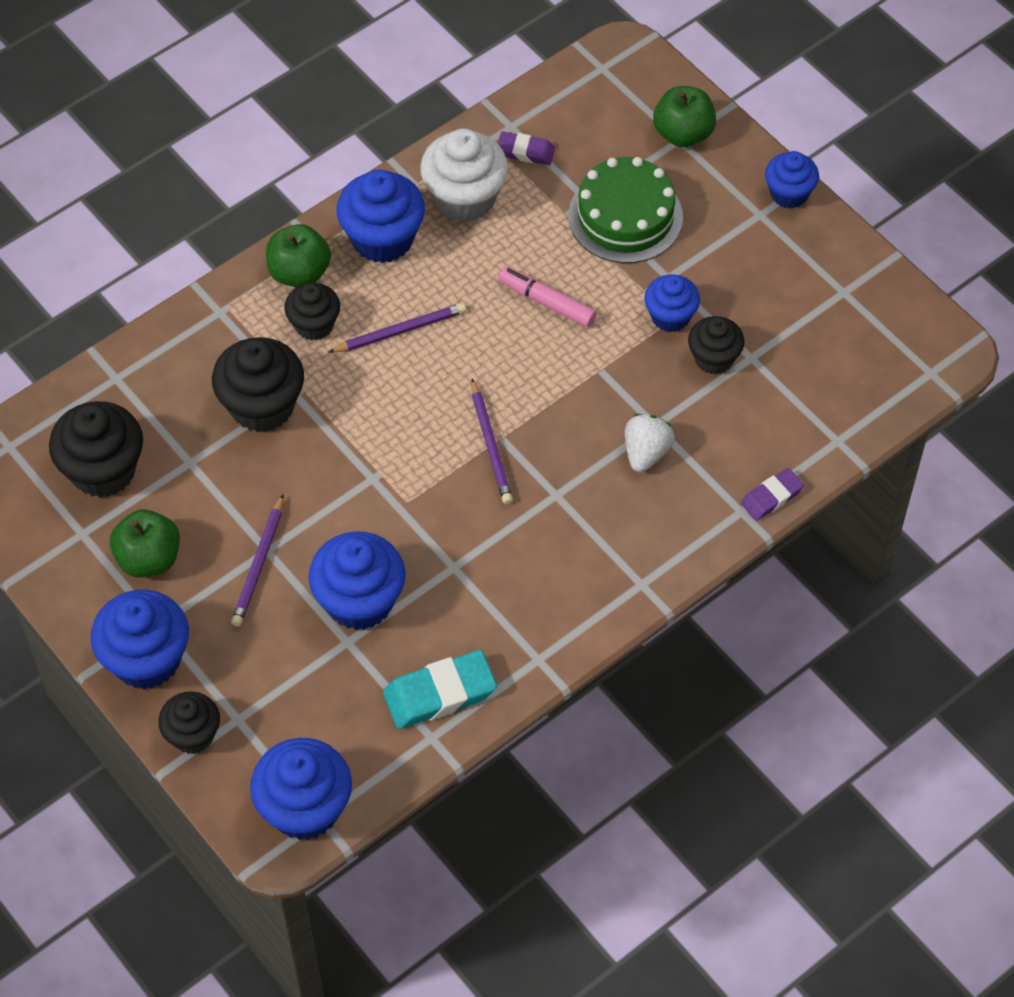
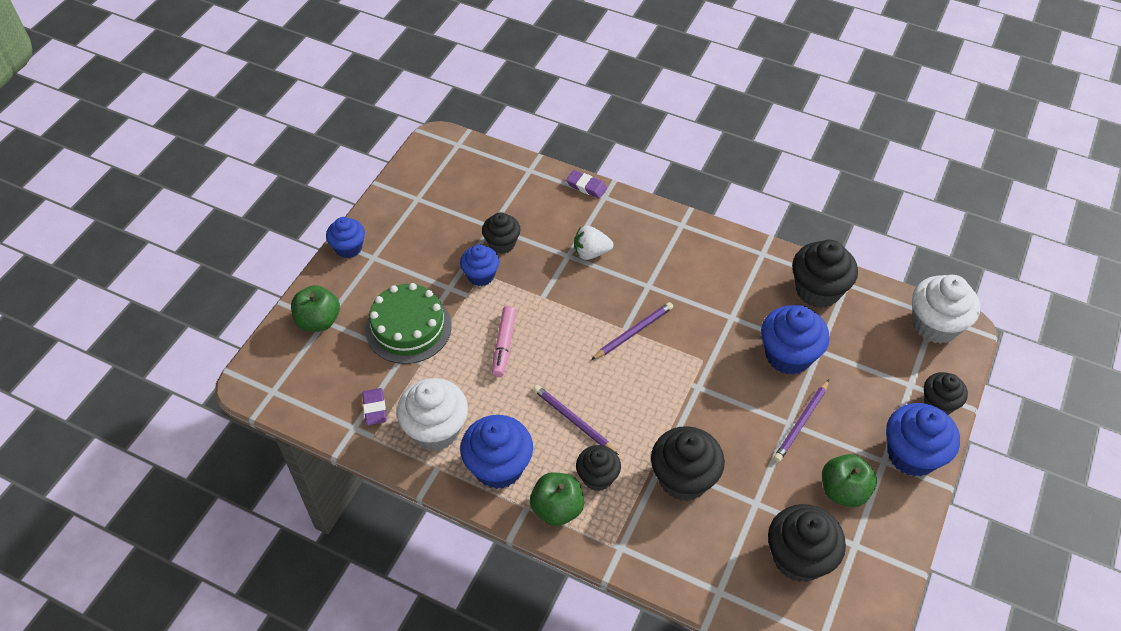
camera: 115 degrees left, 5 degrees down
(259, 564) = (801, 422): purple pencil -> purple pencil turned 135 degrees clockwise
(305, 808) = (935, 325): blue cupcake -> white cupcake
(440, 693) = (817, 290): turquoise eraser -> black cupcake

